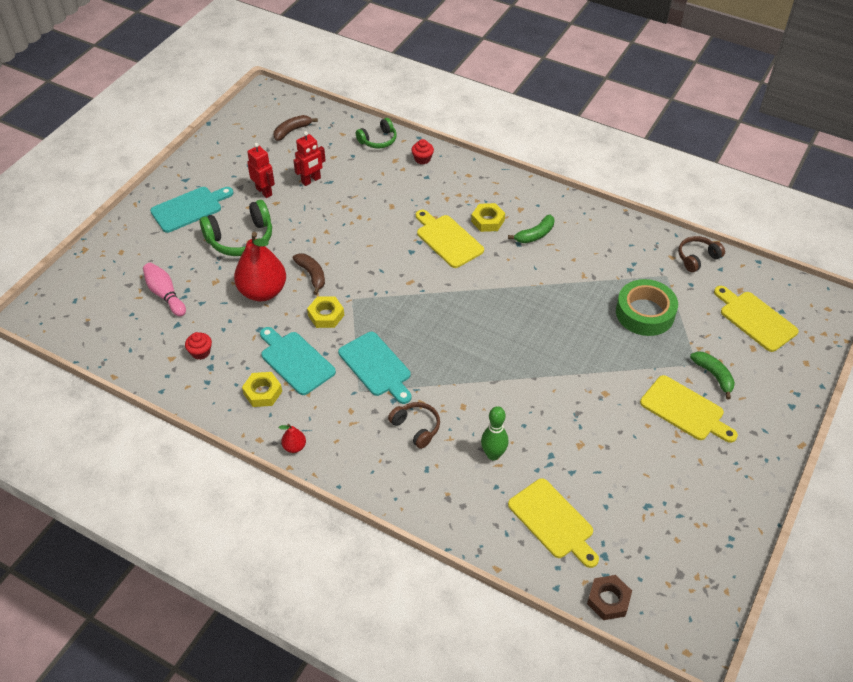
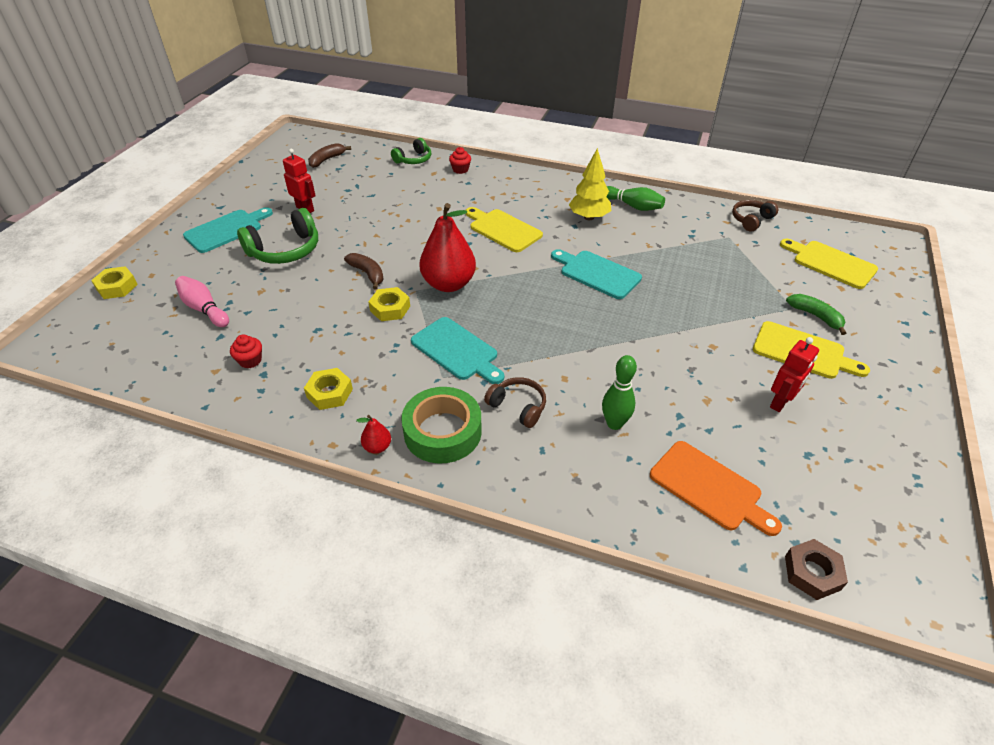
camera: 10 degrees left, 5 degrees down
(263, 292) = (316, 294): red pear -> red pear (449, 284)
(295, 361) = (363, 356): turquoise cutting board -> turquoise cutting board (597, 273)
(311, 180) = (352, 195): red robot -> red robot (780, 402)
(487, 221) = (538, 211): yellow nut -> yellow nut (117, 287)
(535, 235) = (589, 217): green banana -> yellow tree
(553, 521) = (709, 488): yellow cutting board -> orange cutting board
(583, 226) = (633, 206): none -> green bowling pin
(645, 313) = (722, 270): green tape -> green tape (442, 431)

